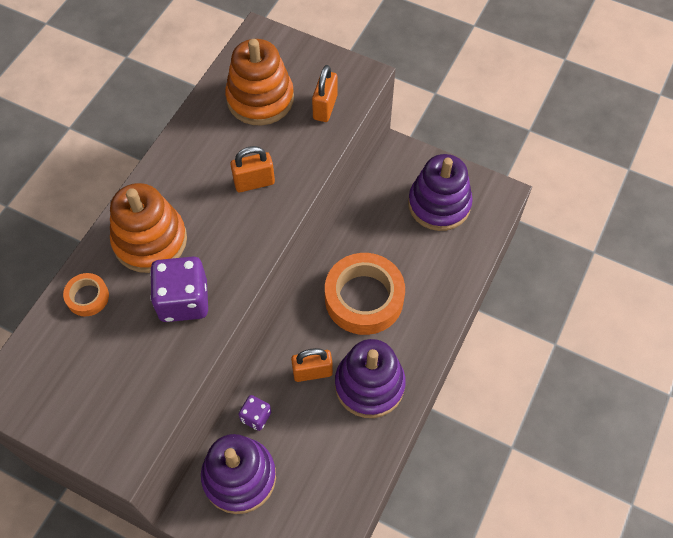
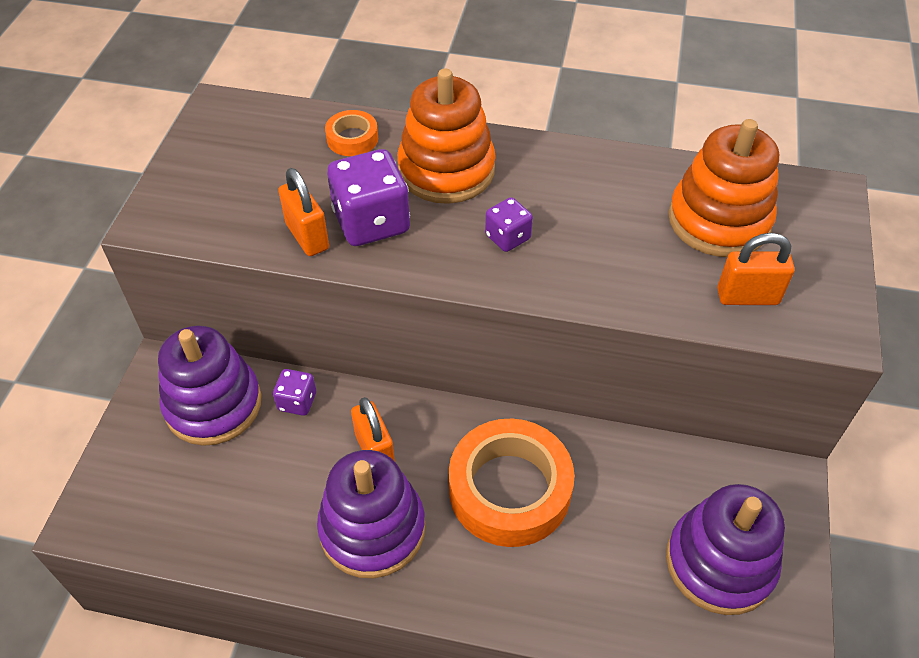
camera: 75 degrees right, 10 degrees down
(230, 219) = (507, 237): none -> purple dice
(254, 182) = (576, 247): orange padlock -> orange padlock (307, 236)

